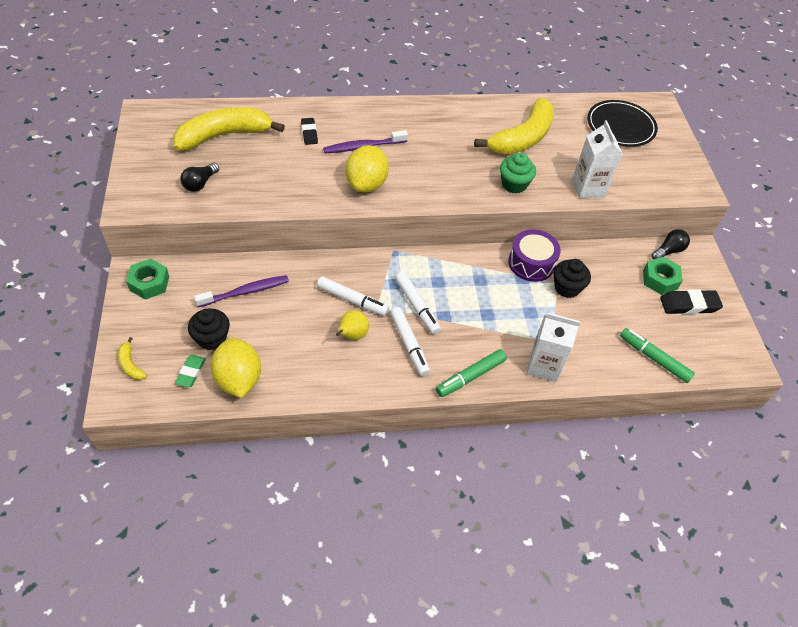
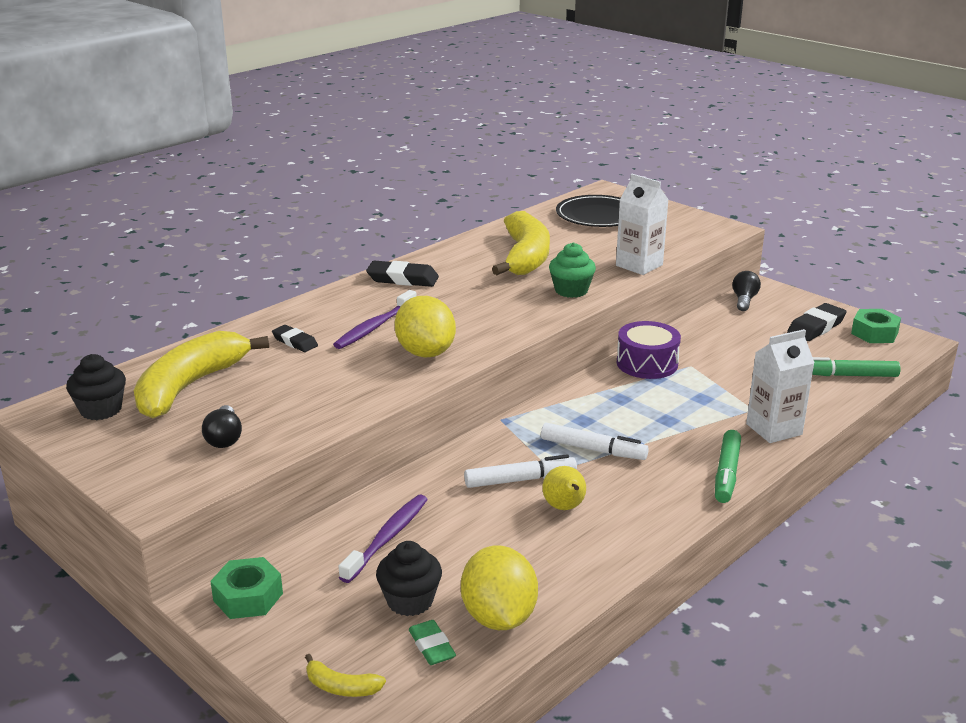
camera: 35 degrees left, 25 degrees down
(238, 379) = (499, 617): yellow lemon -> yellow lemon turned 45 degrees clockwise
(409, 344) = (632, 482): white marker -> none
(425, 115) = (402, 279): none -> black eraser
(567, 288) = (704, 365): black cupcake -> black cupcake (101, 410)
(659, 280) = (768, 322): green nut -> green nut (874, 333)

